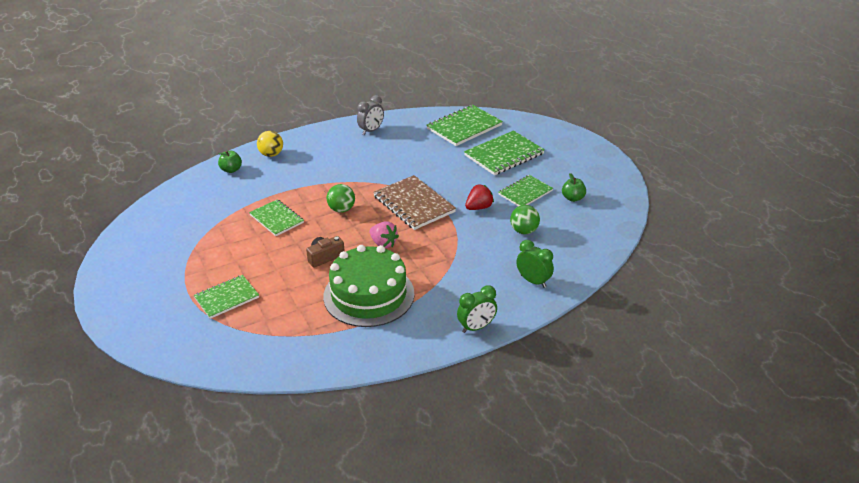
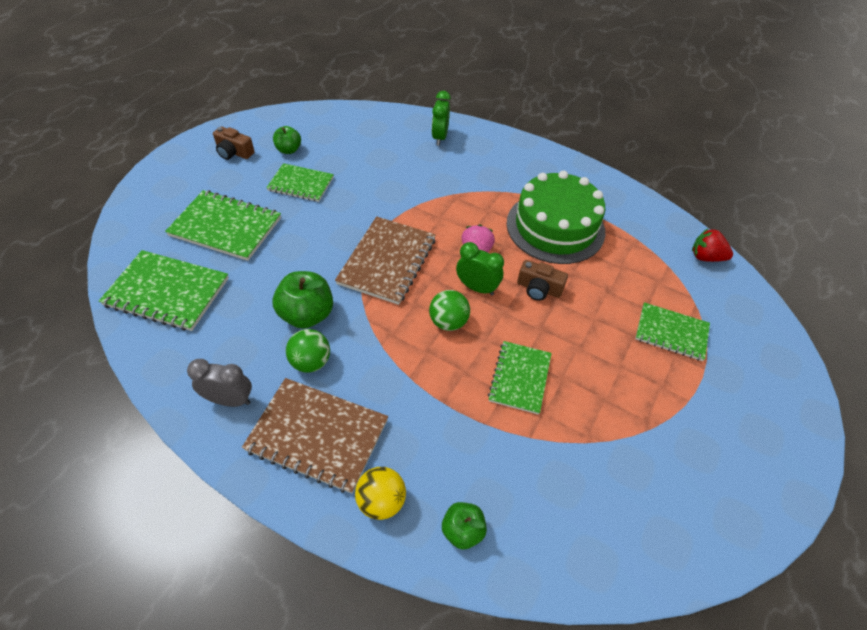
camera: 125 degrees left, 15 degrees up
(323, 148) = (317, 435): none -> brown notebook
(401, 164) = (307, 314): none -> green apple
(476, 327) = (525, 149): green clock -> green clock (477, 288)
(479, 207) = (354, 208): red strawberry -> red strawberry (706, 257)
(524, 231) = (371, 164): green ball -> green ball (311, 362)
(587, 174) = (234, 152): none -> brown camera

